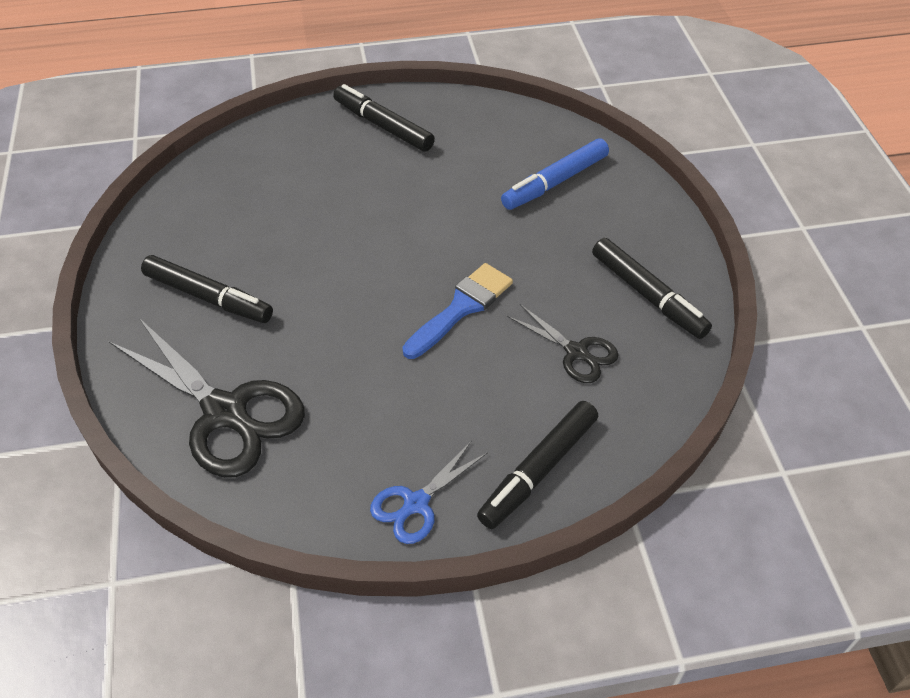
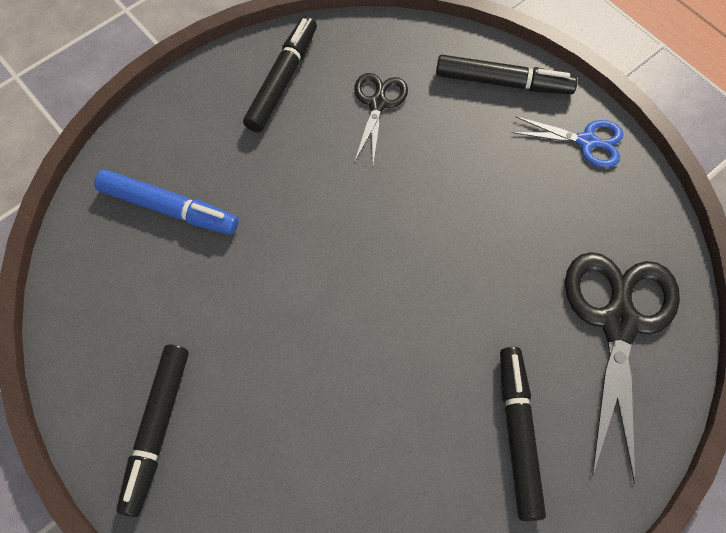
camera: 120 degrees left, 15 degrees up
(461, 307) = (384, 206): blue brush -> none

